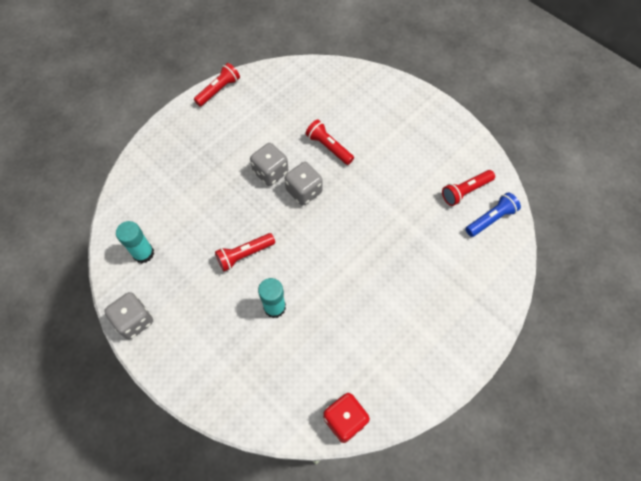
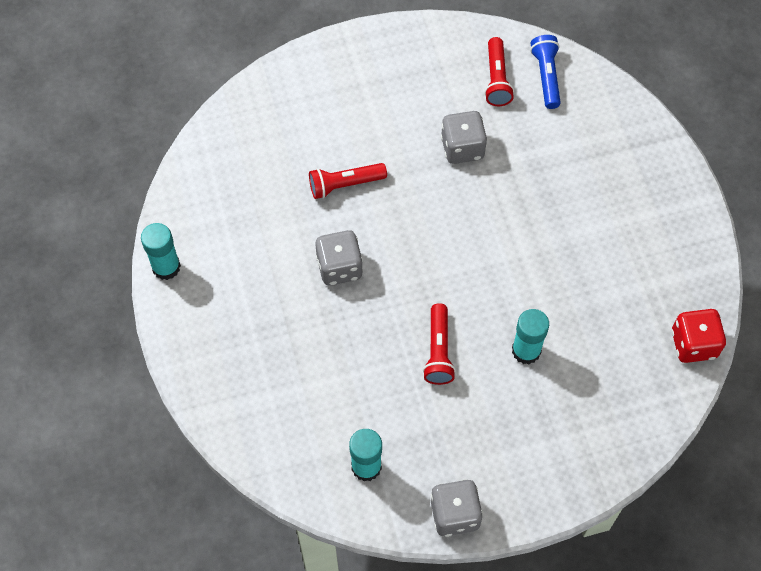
camera: 60 degrees left, 0 degrees up
(218, 90) = (166, 267): red flashlight -> turquoise glue stick
(304, 191) = (391, 244): grey dice -> grey dice (462, 148)

